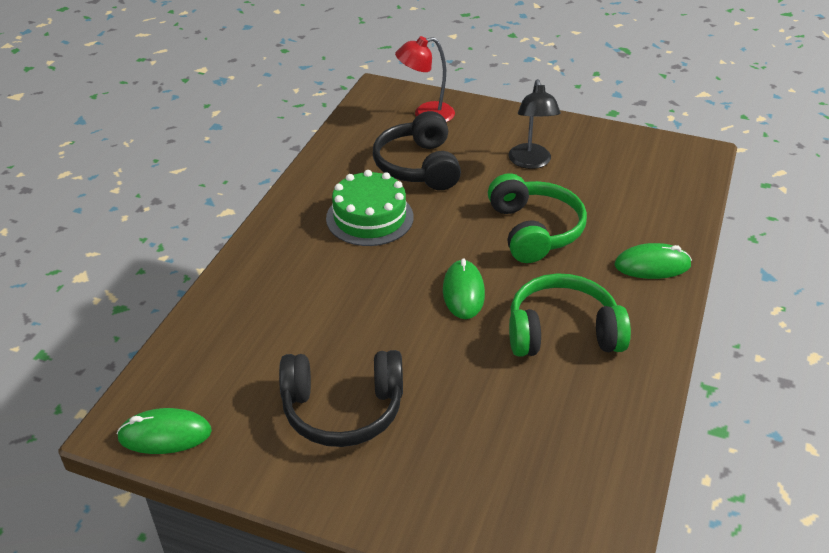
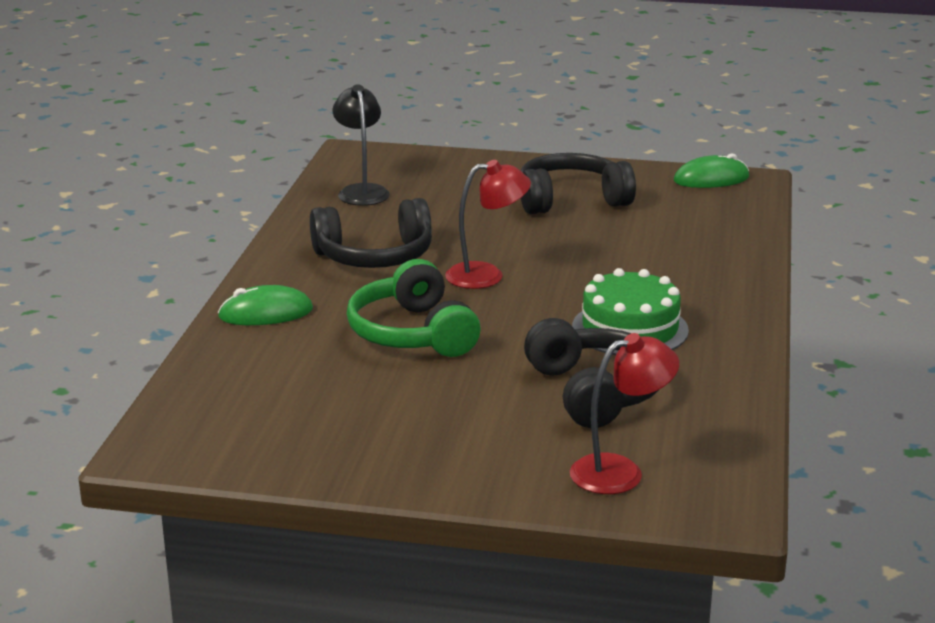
camera: 170 degrees right, 15 degrees down
(463, 292) = (486, 275): green mouse -> red lamp
(530, 162) = (426, 412): black lamp -> black lamp (362, 191)
(562, 332) = (374, 256): green headphones -> black headphones

